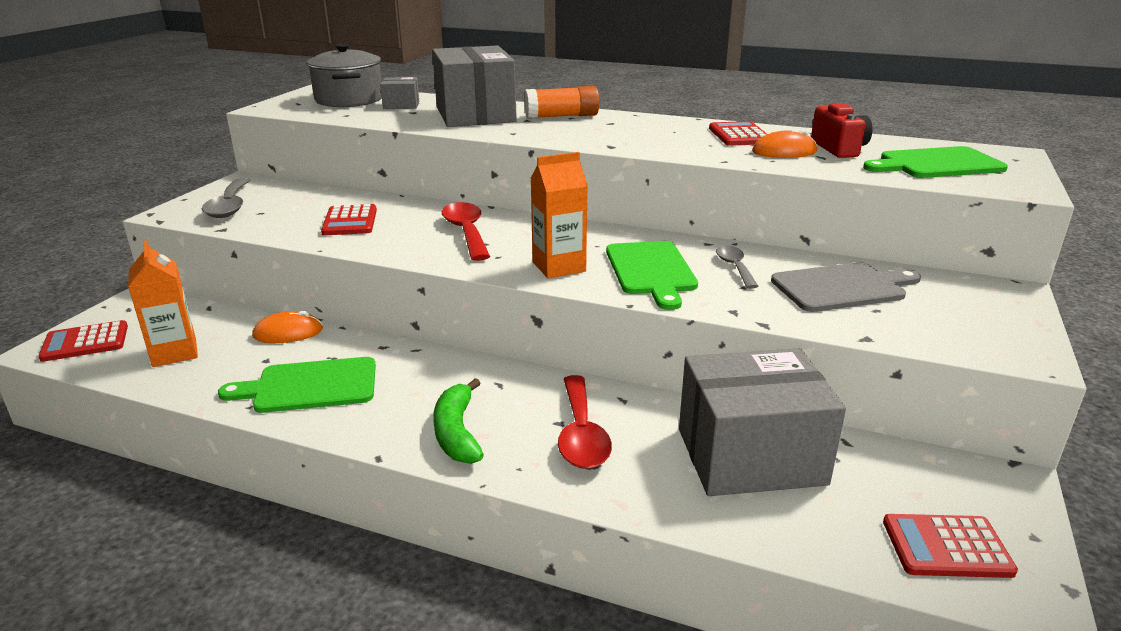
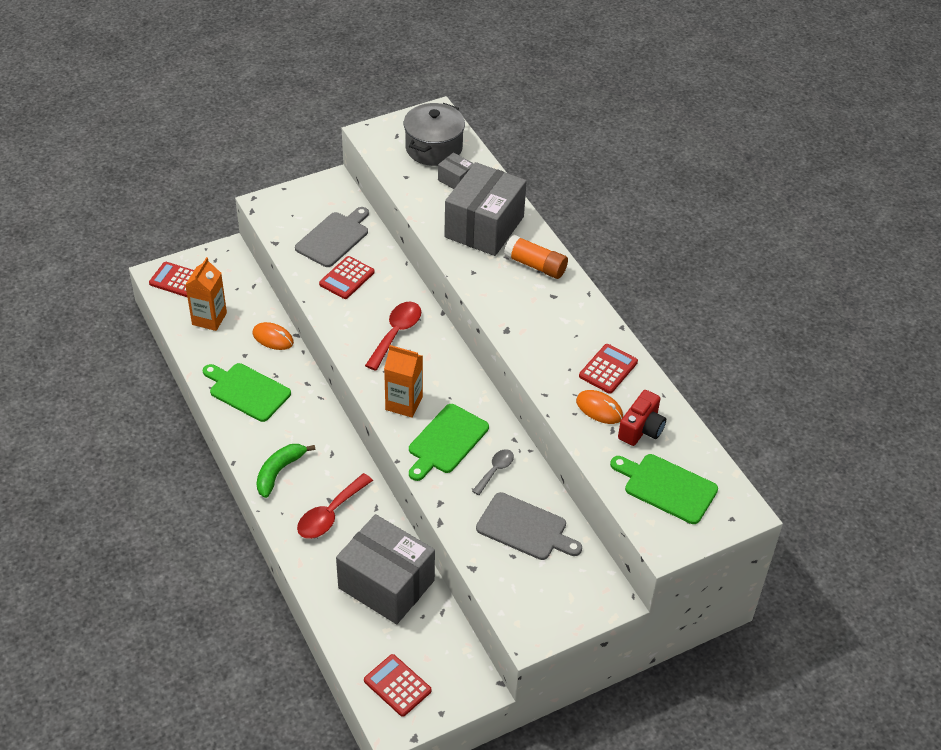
camera: 40 degrees right, 20 degrees up
(230, 206) = (300, 215): grey spoon -> none
(294, 206) = (334, 238): none -> grey cutting board

